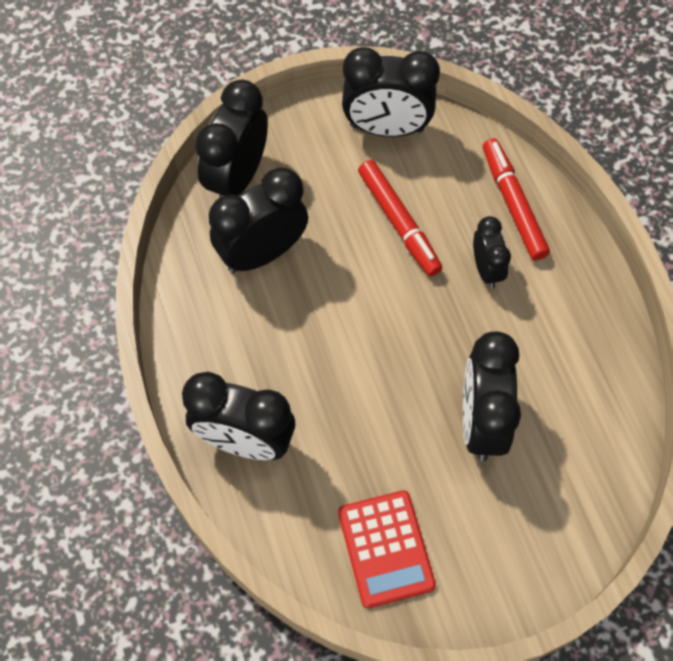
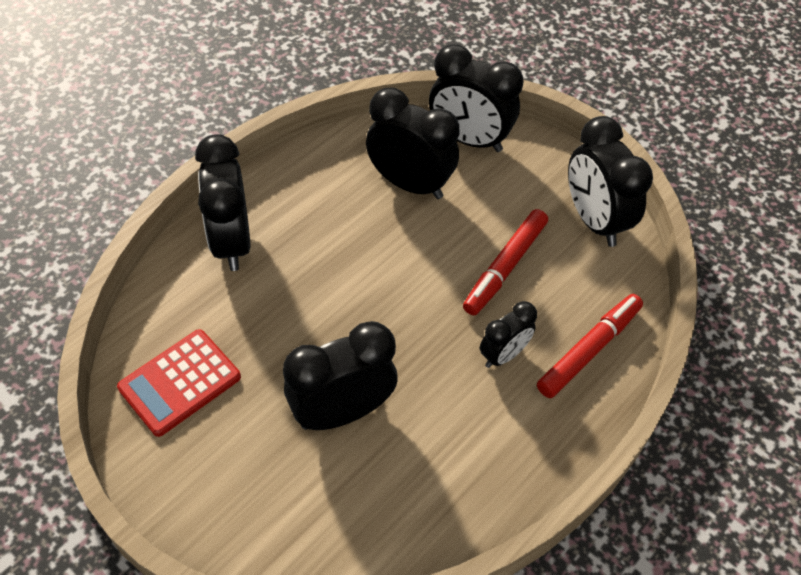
camera: 60 degrees right, 10 degrees down
(237, 177) = (469, 140): black clock -> black clock turned 150 degrees counterclockwise

